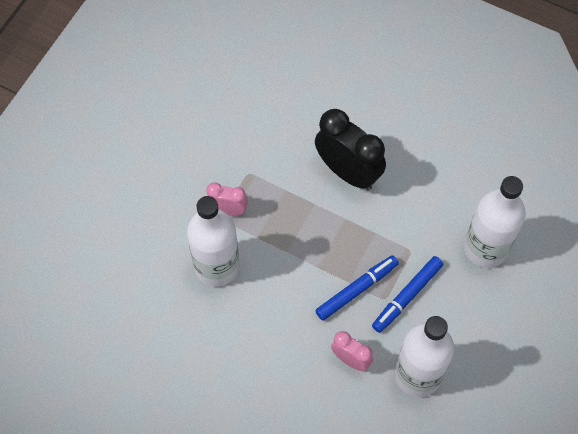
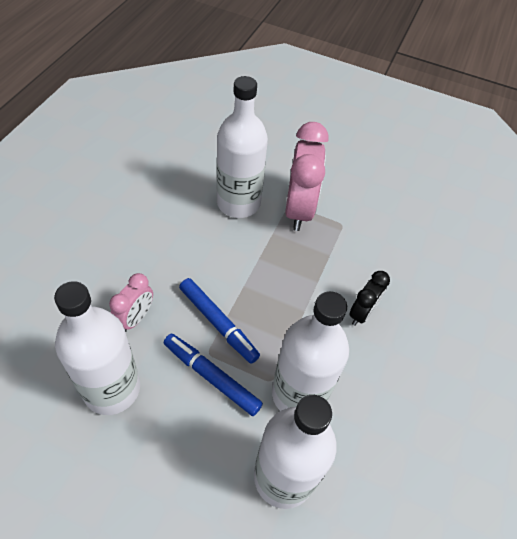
camera: 80 degrees right, 10 degrees down
(228, 210) = (299, 210): pink clock -> pink clock, size x1.86
(348, 172) = (362, 313): black clock -> black clock, size x0.54
(421, 231) = (298, 394): none -> white bottle

